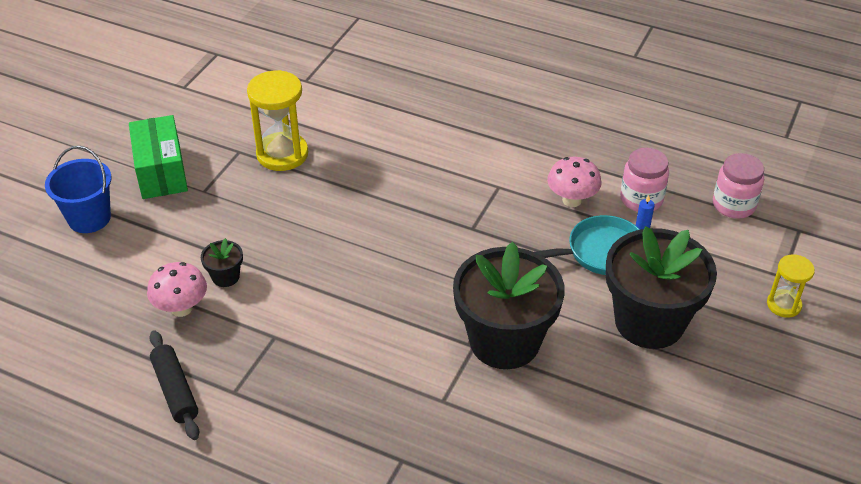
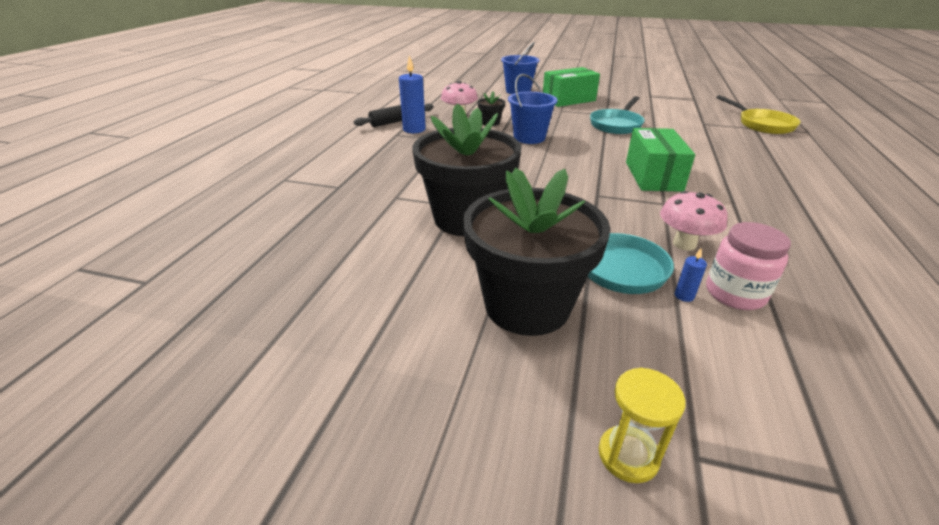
camera: 80 degrees right, 10 degrees down
(221, 369) = (414, 129): none -> blue candle
(282, 154) = (616, 125): yellow hourglass -> turquoise pan
(298, 247) = (529, 138): none -> blue bucket
(326, 38) = (762, 124): none -> yellow pan
(439, 173) = (653, 176): none -> green box
(733, 205) = (816, 389): pink jar -> none

